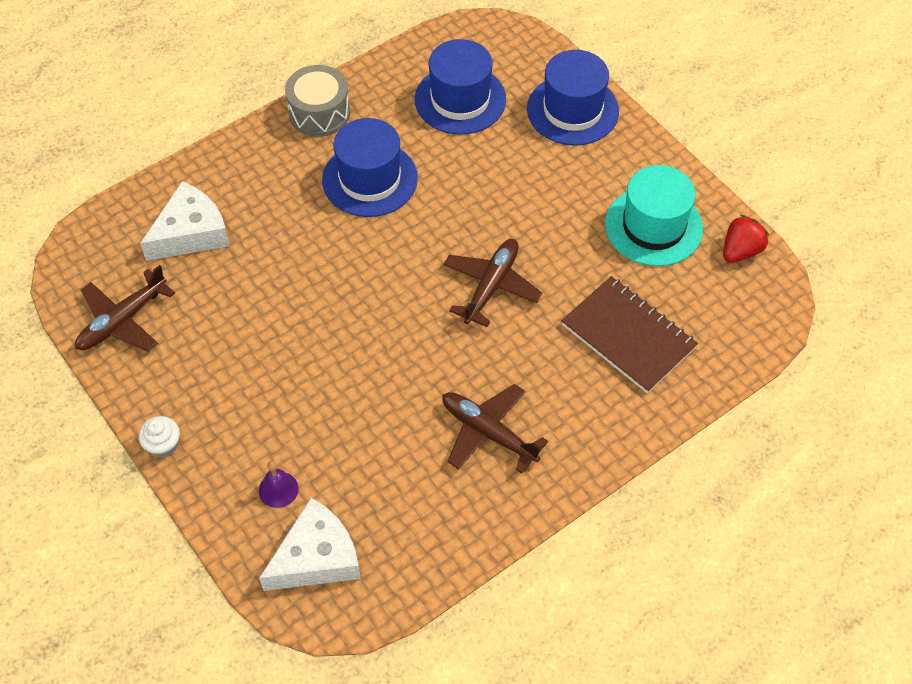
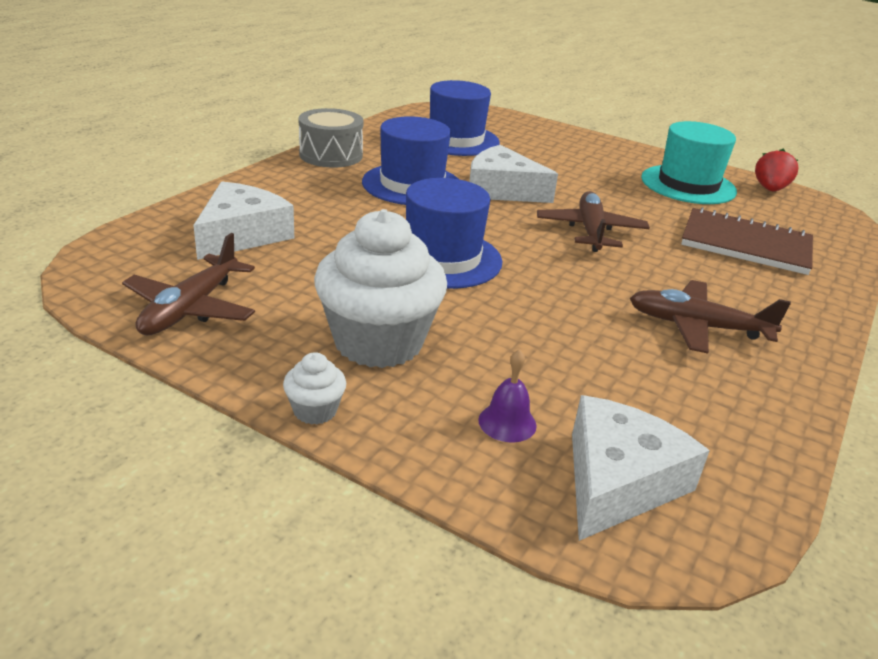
camera: 25 degrees left, 25 degrees down
(234, 389) = (378, 342): none -> white cupcake
(450, 202) = (502, 190): none -> white cheese
(572, 110) = (555, 138): blue hat -> blue hat (442, 258)

